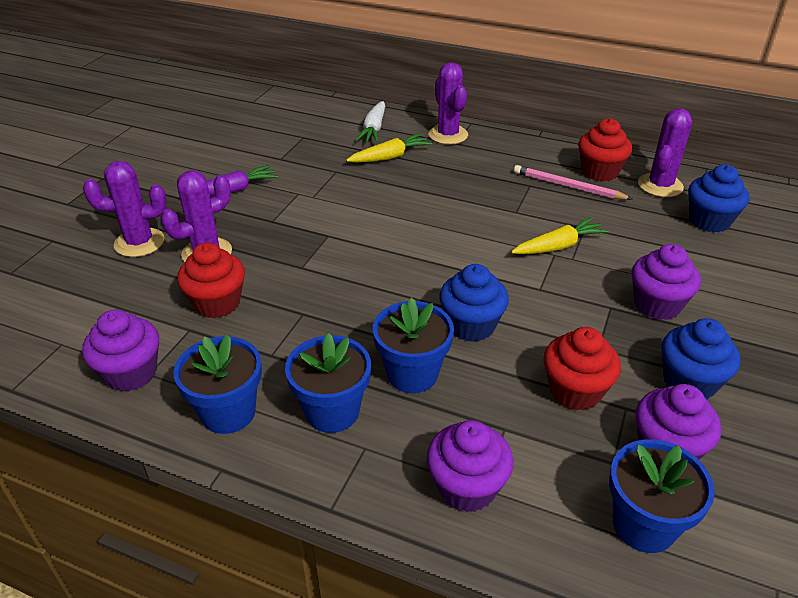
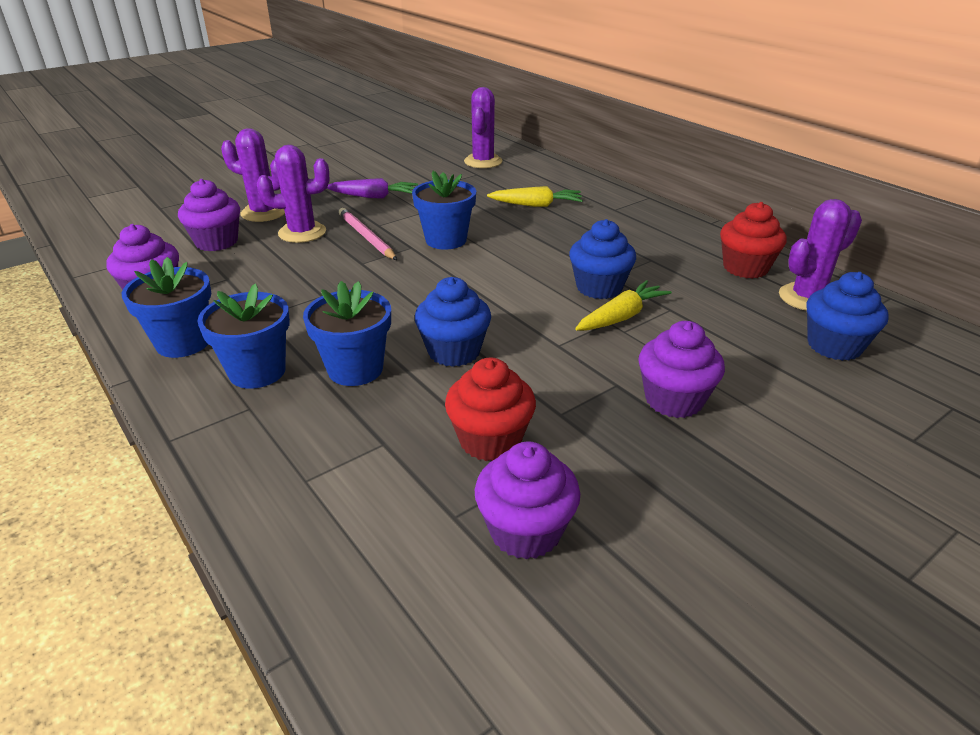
camera: 30 degrees right, 5 degrees down
(217, 303) = (267, 267): red cupcake -> none
(373, 129) = (546, 182): white carrot -> none
(448, 135) = (613, 201): purple cactus -> purple cactus (483, 161)
(467, 487) = (293, 474): purple cupcake -> purple cupcake (216, 242)
(559, 246) = (621, 316): yellow carrot -> yellow carrot turned 45 degrees counterclockwise
(568, 186) = (693, 271): pink pencil -> pink pencil (367, 237)
(643, 524) = (418, 585): blue flower pot -> blue flower pot (446, 240)
(689, 382) = (627, 482): blue cupcake -> blue cupcake (599, 287)

